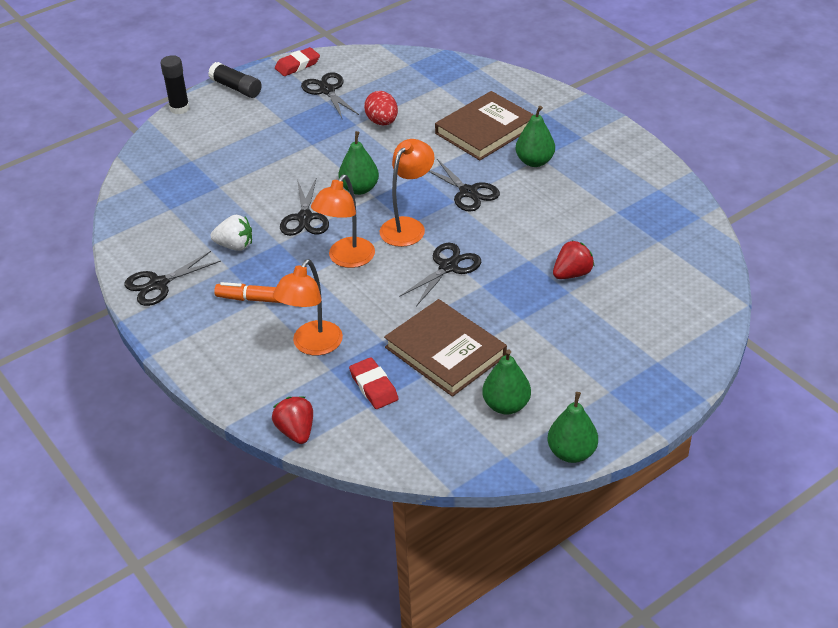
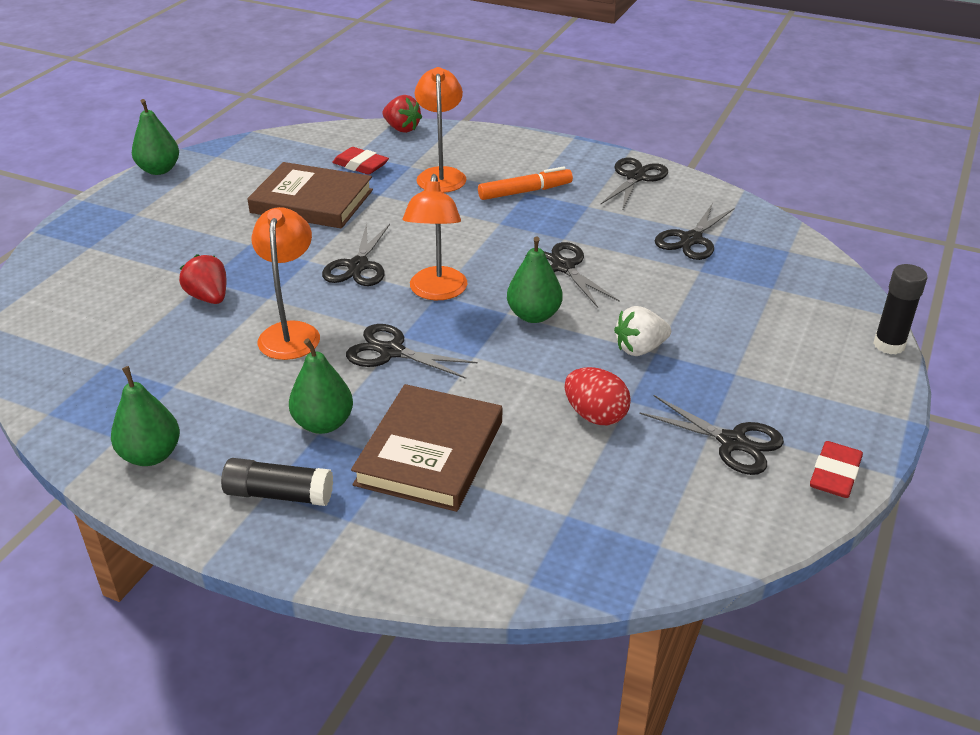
camera: 150 degrees right, 5 degrees down
(194, 211) = (691, 240): none -> black scissors
(235, 246) = (605, 223): white strawberry -> white strawberry (640, 349)
(236, 88) = (864, 401): black glue stick -> black glue stick (279, 494)
(346, 259) = (476, 243): orange lamp -> orange lamp (291, 332)
(506, 405) = (232, 182): green pear -> green pear (151, 455)
(572, 274) = (209, 297): red strawberry -> red strawberry turned 120 degrees clockwise

